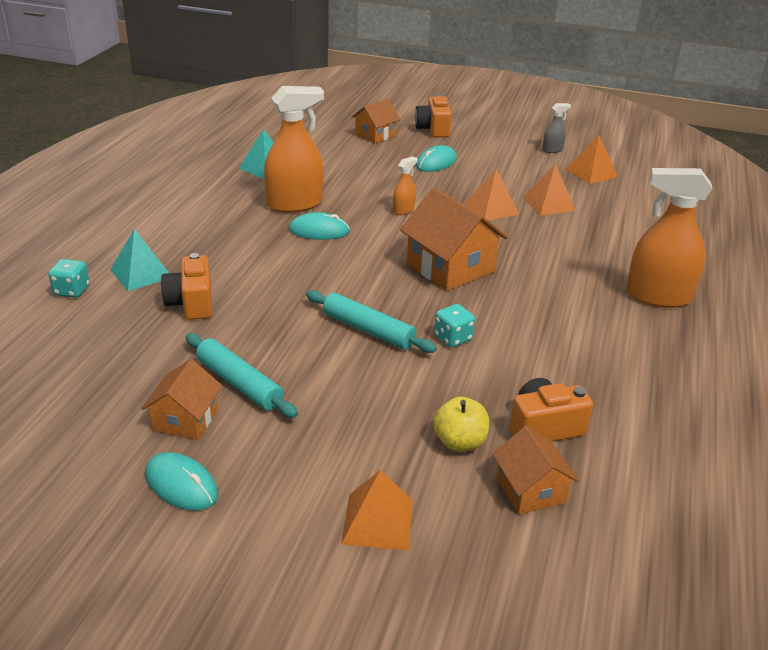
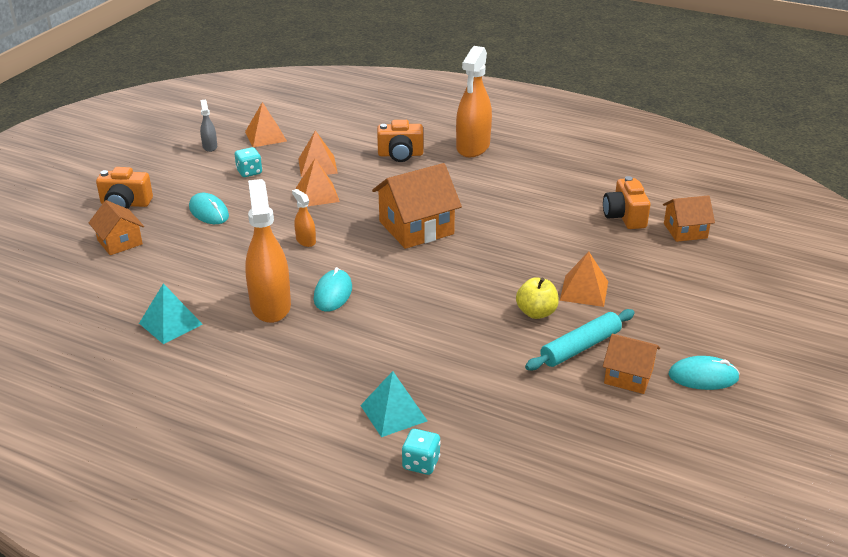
camera: 80 degrees left, 0 degrees up
(181, 484) = (703, 376): turquoise mouse -> turquoise mouse turned 45 degrees clockwise
(191, 303) = (456, 376): orange camera -> orange camera (400, 155)
(368, 330) = (507, 277): turquoise rolling pin -> none
(377, 521) = (723, 291): orange pyramid -> orange pyramid (584, 291)
(453, 338) = (521, 239): turquoise dice -> turquoise dice (249, 172)
(459, 442) = (643, 251): yellow apple -> yellow apple (536, 312)

